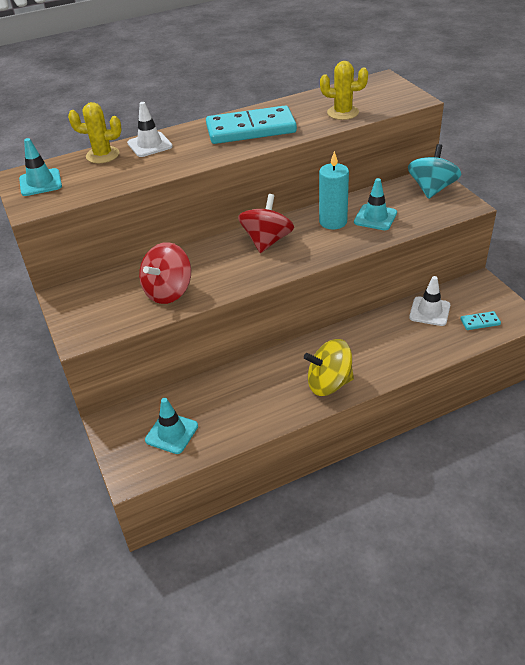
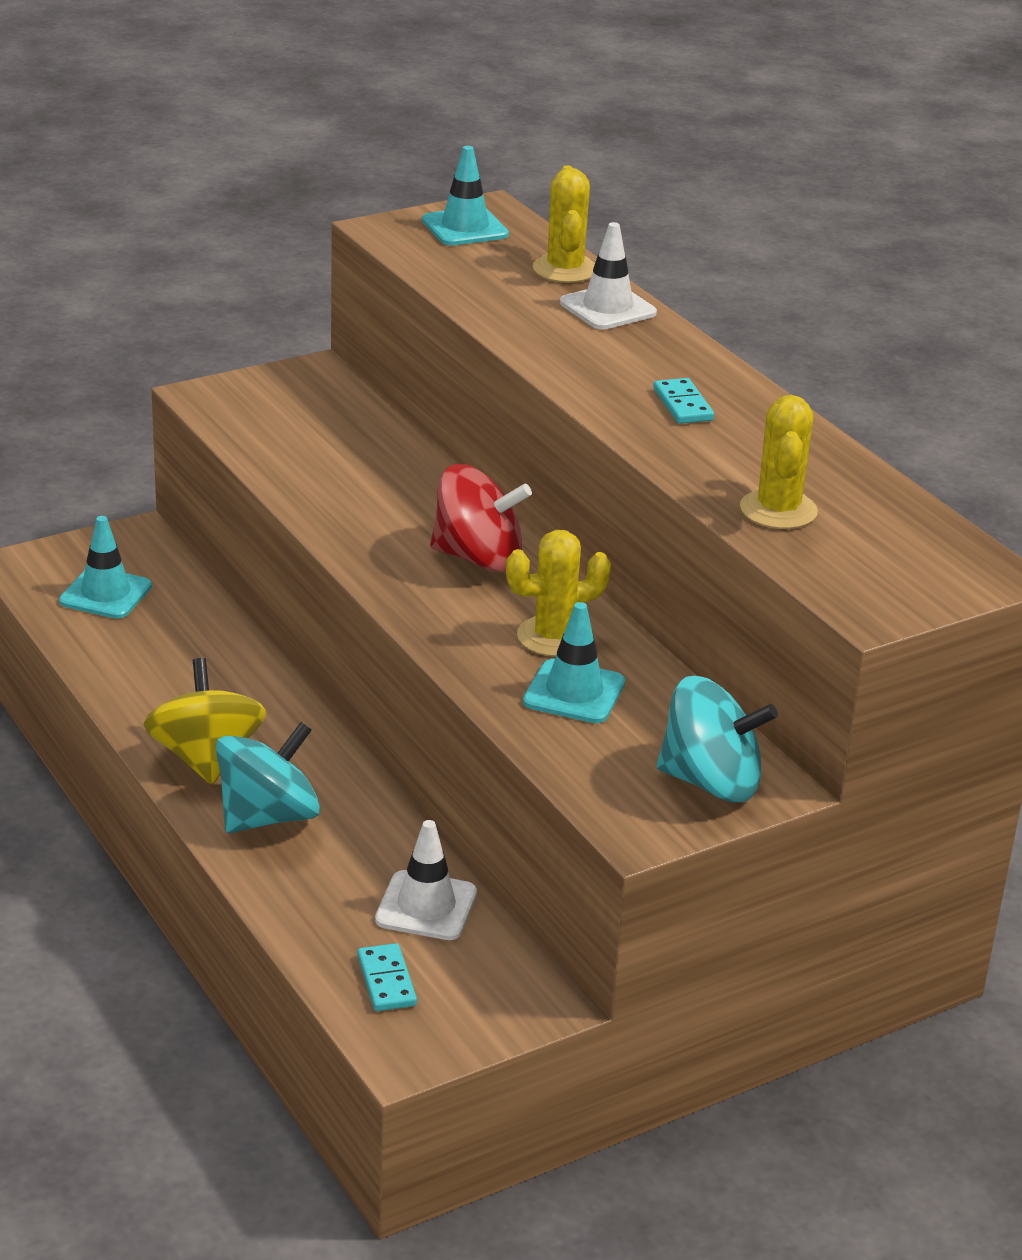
camera: 80 degrees right, 10 degrees down
(168, 291) = (318, 463): red spinning top -> none
(251, 129) = (682, 405): turquoise domino -> turquoise domino, size x0.41
(333, 222) = (554, 637): turquoise candle -> yellow cactus
(374, 360) = (268, 817): none -> turquoise spinning top

